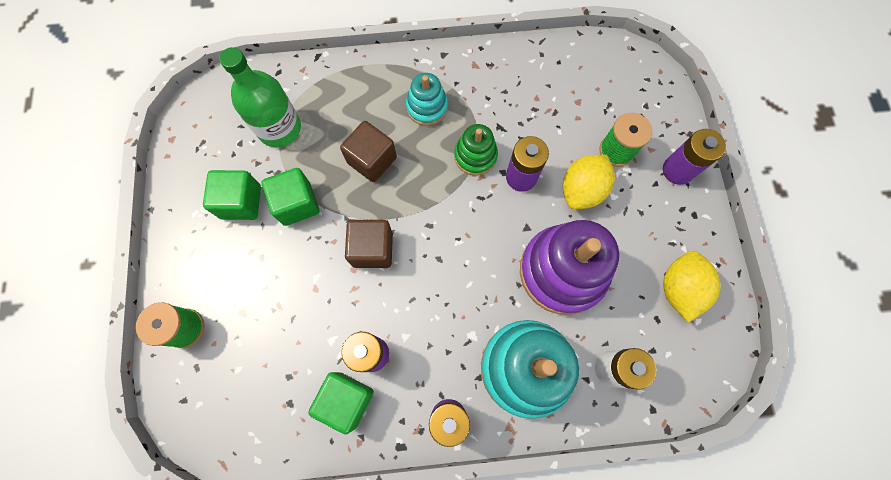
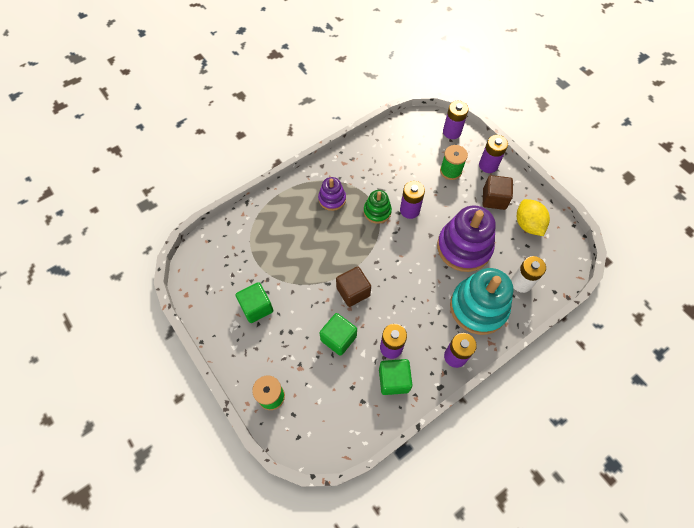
camera: 30 degrees left, 10 degrees down
(279, 128) = (251, 254): green bottle -> none
(297, 204) = (291, 290): green cube -> green cube (338, 338)
(372, 160) = (319, 243): brown cube -> brown cube (494, 199)
(427, 107) = (332, 199): turquoise stacking toy -> purple stacking toy
(582, 190) = (446, 200): yellow lemon -> none
(656, 94) = (452, 132): none -> purple battery

